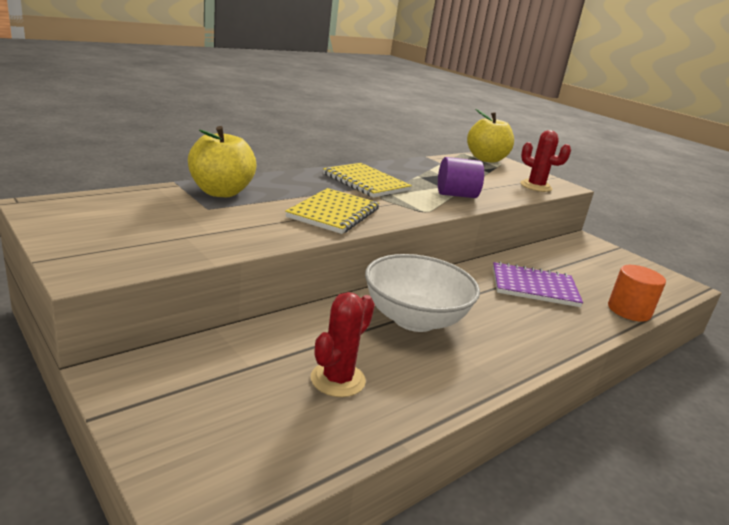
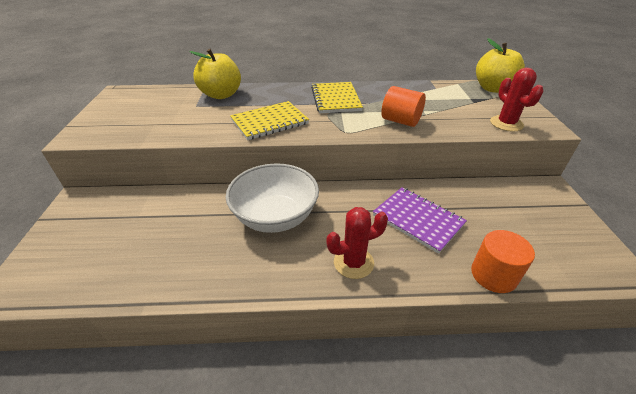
camera: 40 degrees right, 15 degrees up
(338, 380) = (168, 244): red cactus -> red cactus (353, 262)
(456, 195) = (400, 121): purple cylinder -> orange cylinder

